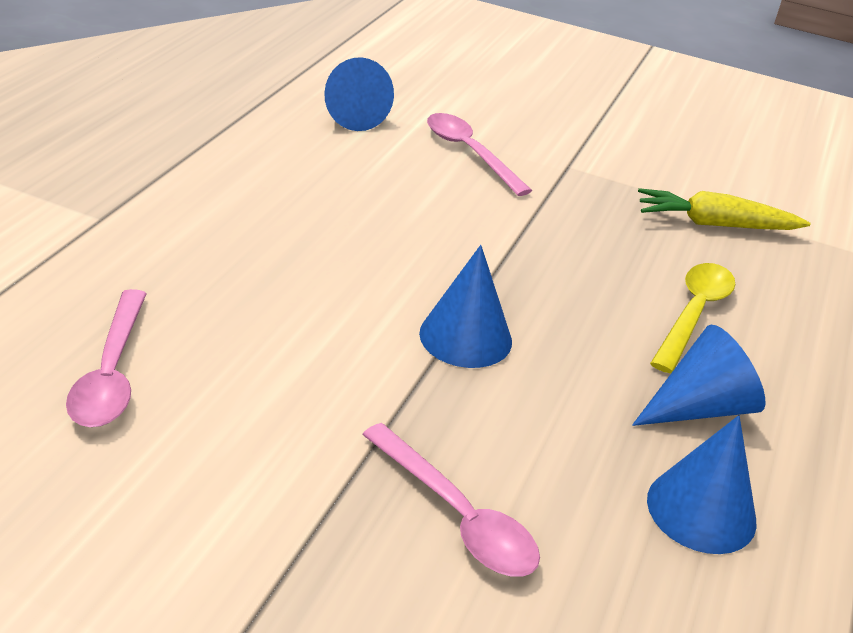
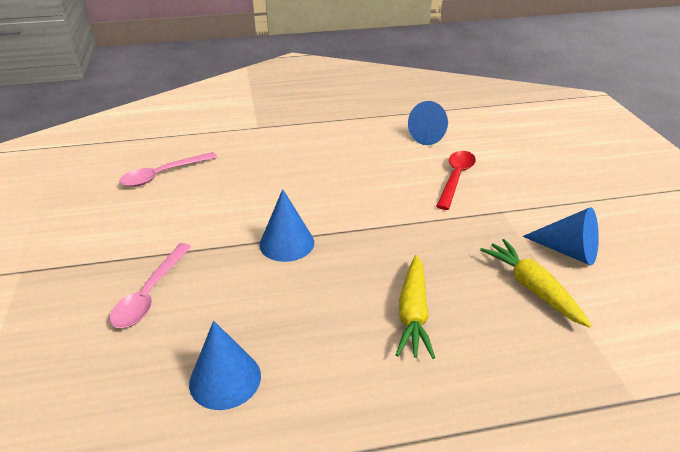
camera: 60 degrees right, 0 degrees up
(469, 153) = (456, 178): pink spoon -> red spoon
(693, 314) = (413, 313): yellow spoon -> yellow carrot
(699, 407) = (319, 347): blue cone -> blue cone (568, 251)

